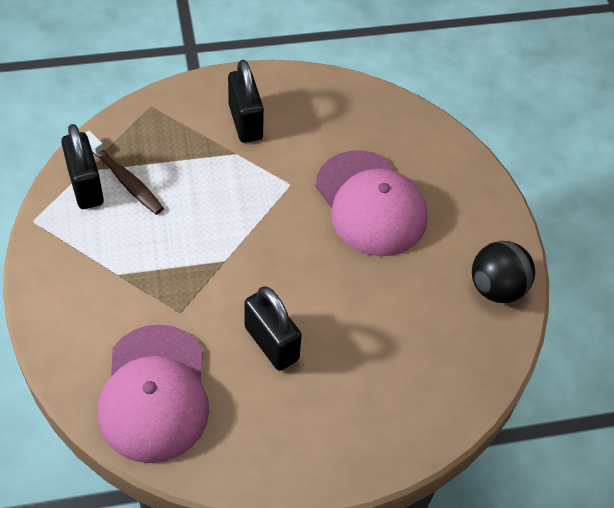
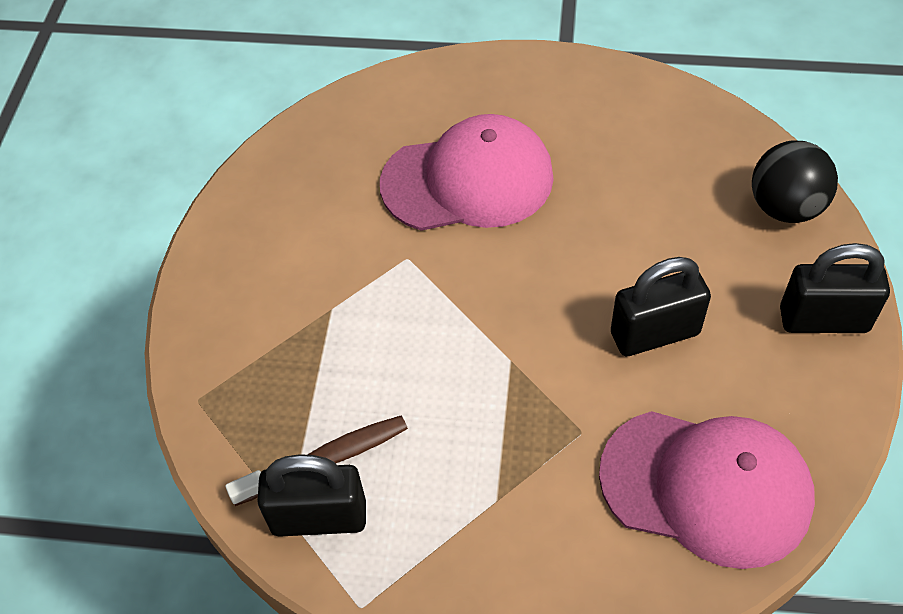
camera: 65 degrees left, 0 degrees up
(245, 122) = (279, 286): black padlock -> black padlock (823, 320)
(496, 288) = (626, 95): black ball -> black ball (785, 207)

